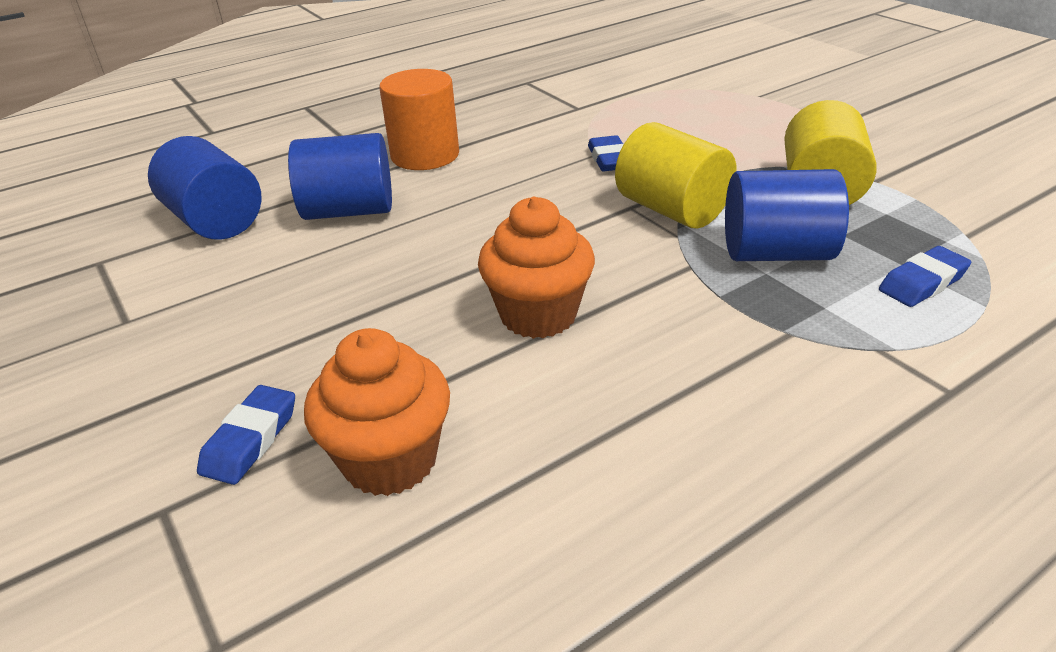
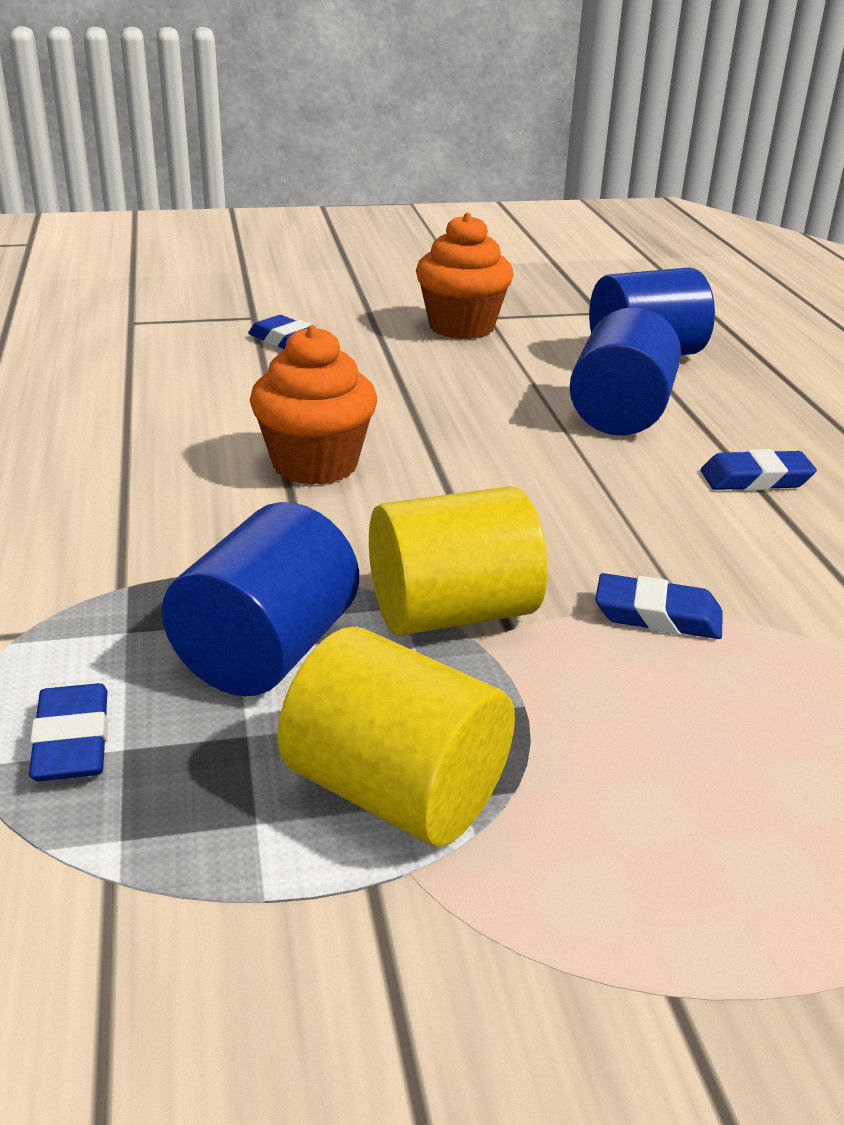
camera: 110 degrees right, 5 degrees down
(390, 460) = (208, 377): orange cupcake -> orange cupcake (461, 327)
(425, 155) = (755, 479): orange cylinder -> blue eraser

